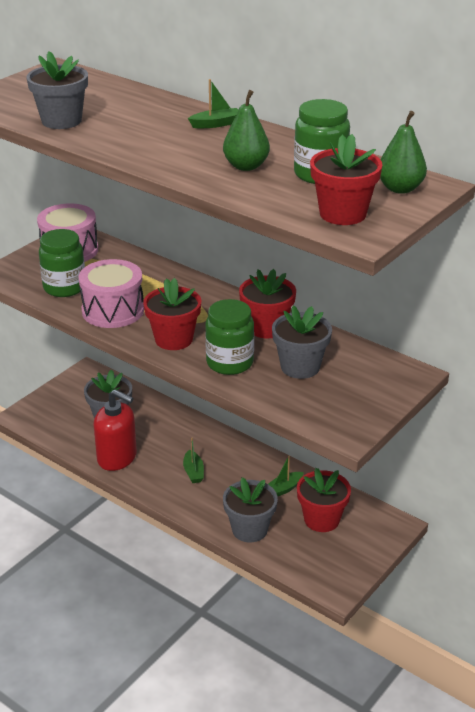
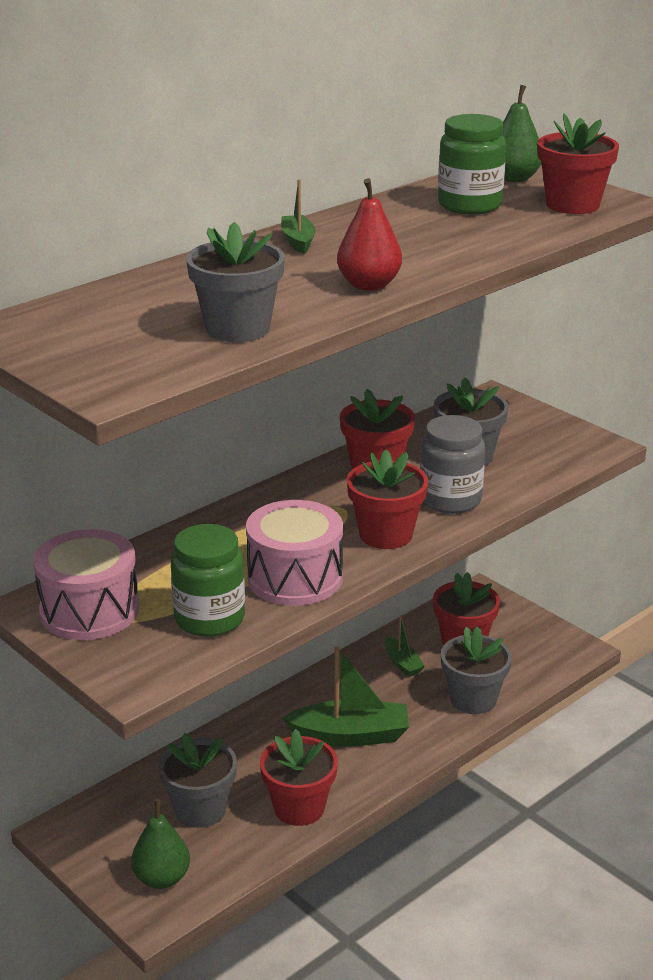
camera: 80 degrees left, 5 degrees down
(117, 458) = (299, 808): red soap dispenser -> red flower pot
(140, 150) = (369, 285): none -> red pear
(193, 472) = (350, 735): green boat -> green boat, size x1.91
(229, 363) = (450, 500): green jar -> grey jar
(246, 166) = (438, 235): green pear -> green pear (162, 878)

